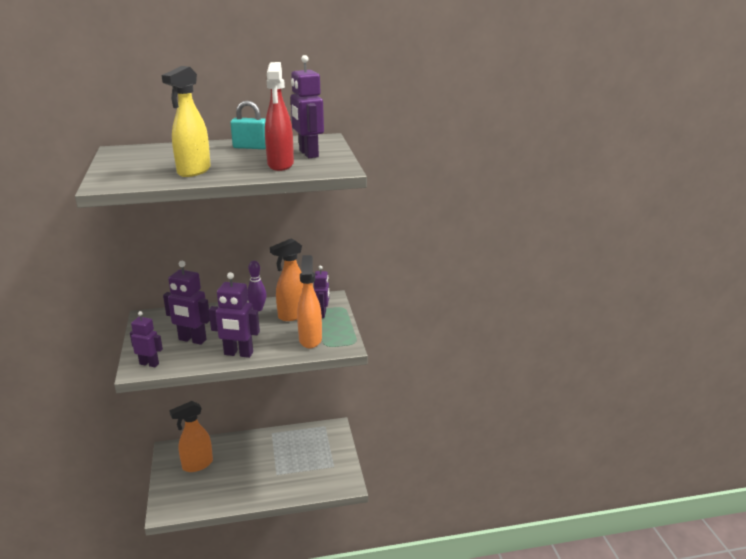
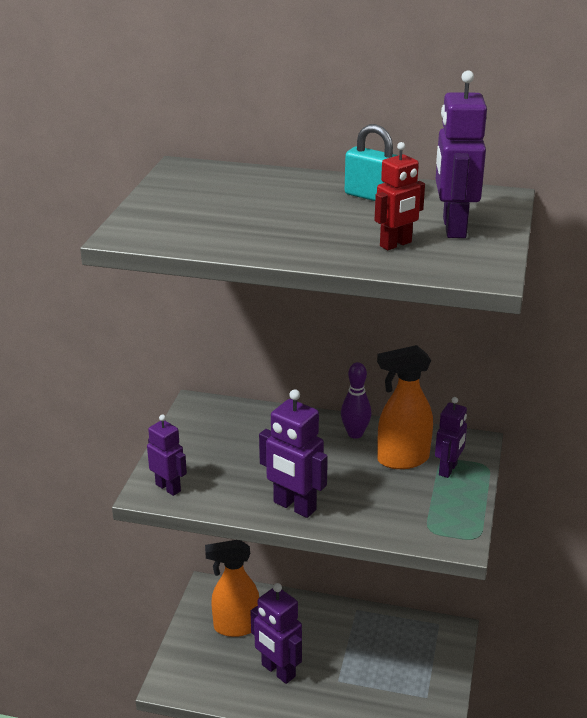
camera: 25 degrees right, 5 degrees up
(192, 340) = (241, 463): purple robot -> purple robot (278, 671)
(193, 171) = (261, 232): yellow spray bottle -> none
(280, 165) = (396, 244): red spray bottle -> red robot
(310, 339) = (410, 511): orange spray bottle -> none

